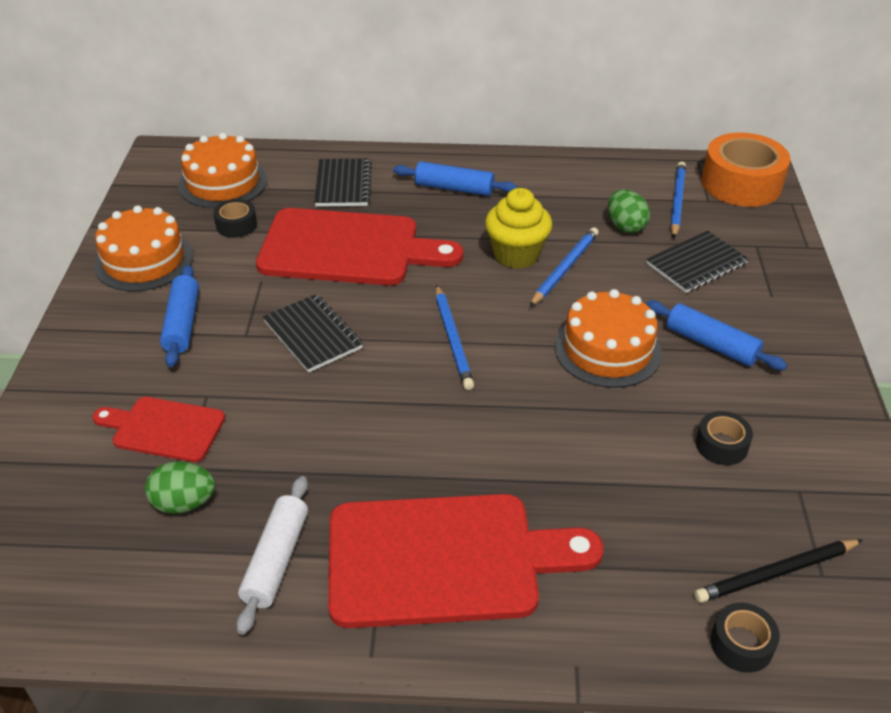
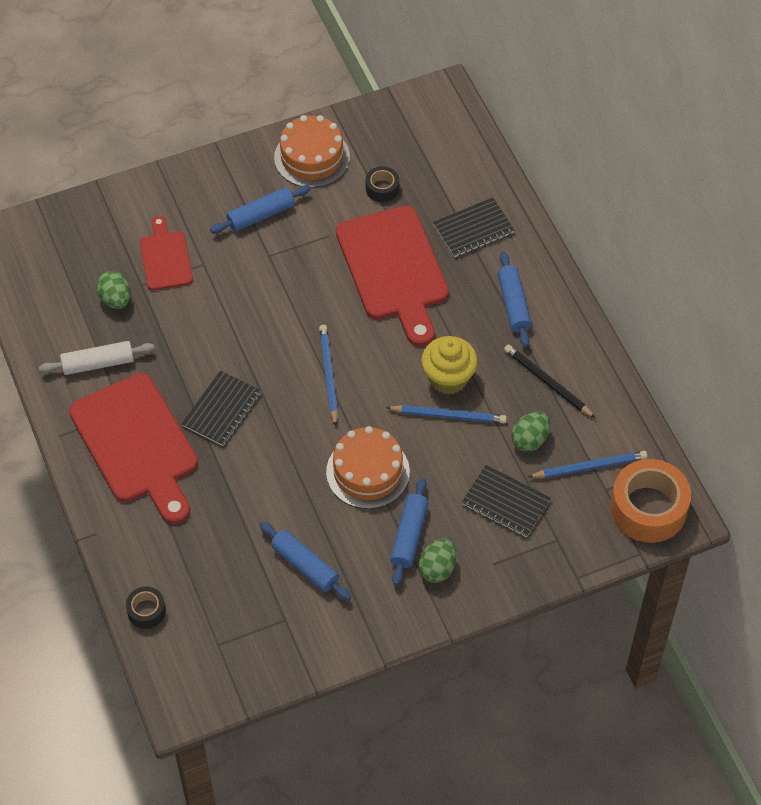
camera: 65 degrees right, 15 degrees up
(223, 183) = (429, 152): orange cake -> none
(313, 335) = (289, 293): black notebook -> black notebook (222, 410)
(453, 339) = (328, 375): blue pencil -> blue pencil turned 120 degrees clockwise
(721, 445) = (305, 565): black tape -> blue rolling pin
(764, 336) = (437, 568): none -> green egg
(776, 573) = (207, 619): black pencil -> black pencil (547, 382)

